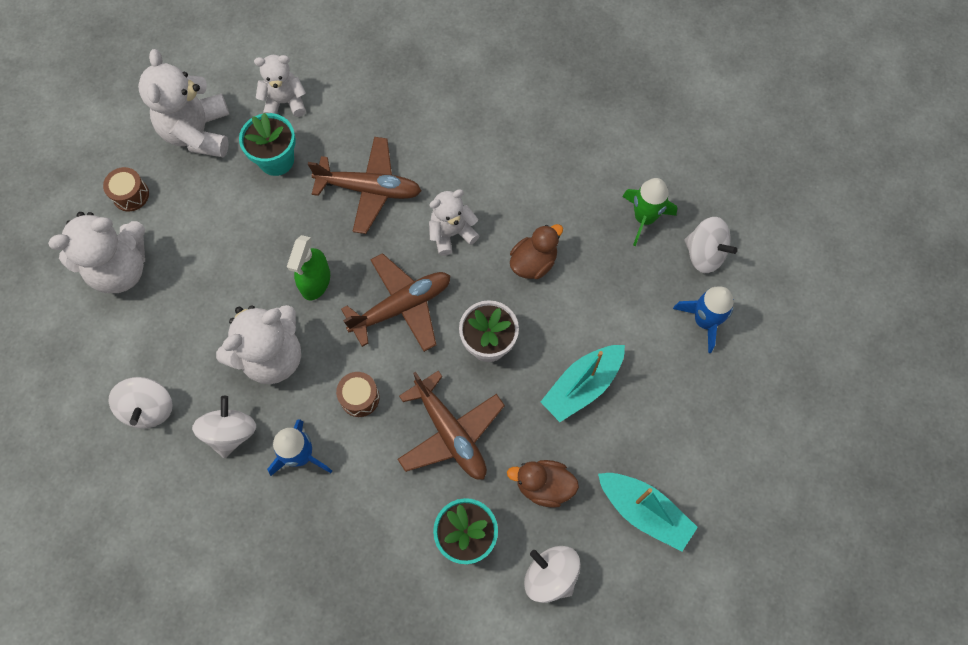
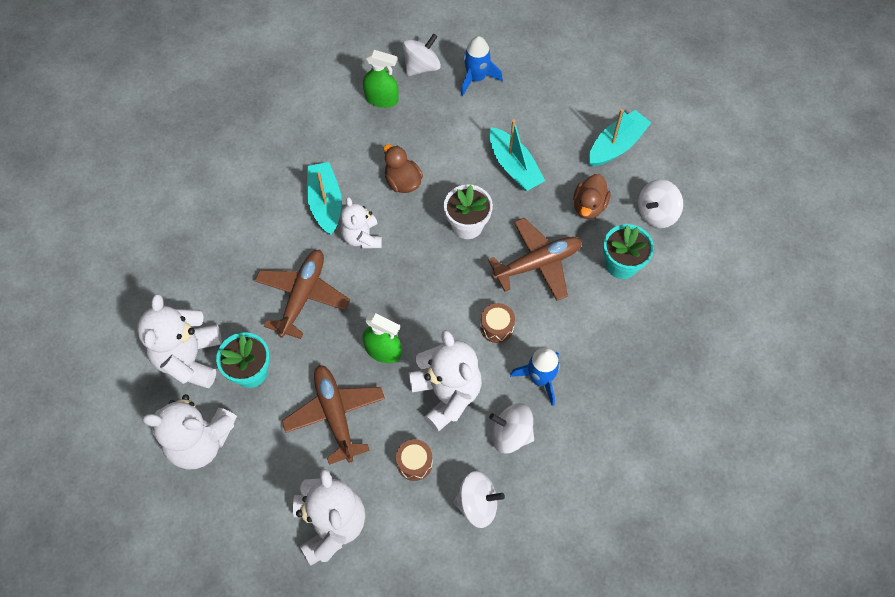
camera: 80 degrees left, 5 degrees down
(130, 195) = (252, 511): brown drum -> brown drum (414, 463)
(285, 102) = (189, 358): white teddy bear -> white teddy bear, size x1.61
(402, 306) = (421, 284): brown plane -> brown plane (335, 414)
(488, 187) = (325, 203): none -> turquoise boat
(644, 218) = (381, 99): green rocket -> green spray bottle

